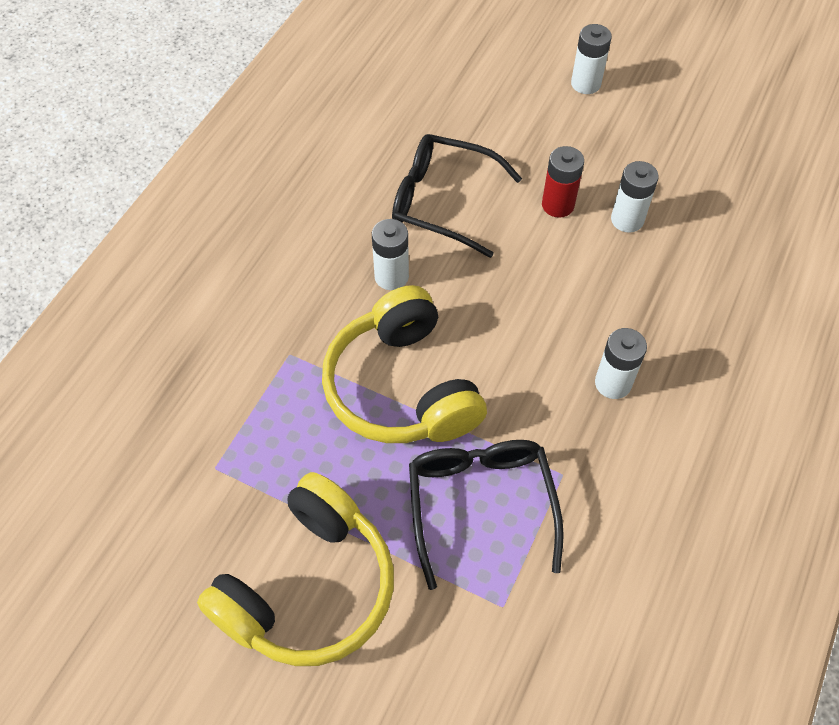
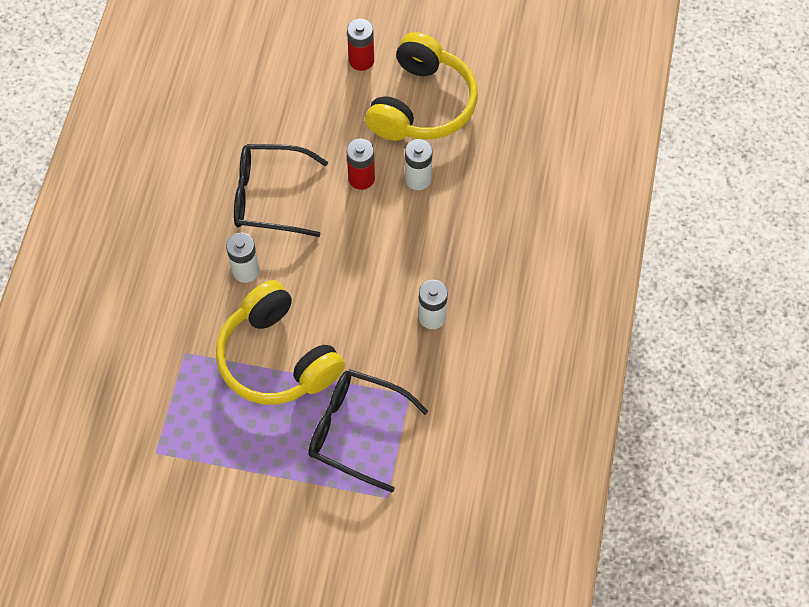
camera: 15 degrees left, 5 degrees up
(308, 587) = (249, 518): yellow headphones -> yellow headphones (422, 104)
(480, 503) = (355, 430): black glasses -> black glasses turned 45 degrees counterclockwise
(585, 84) = (361, 60): white battery -> red battery

